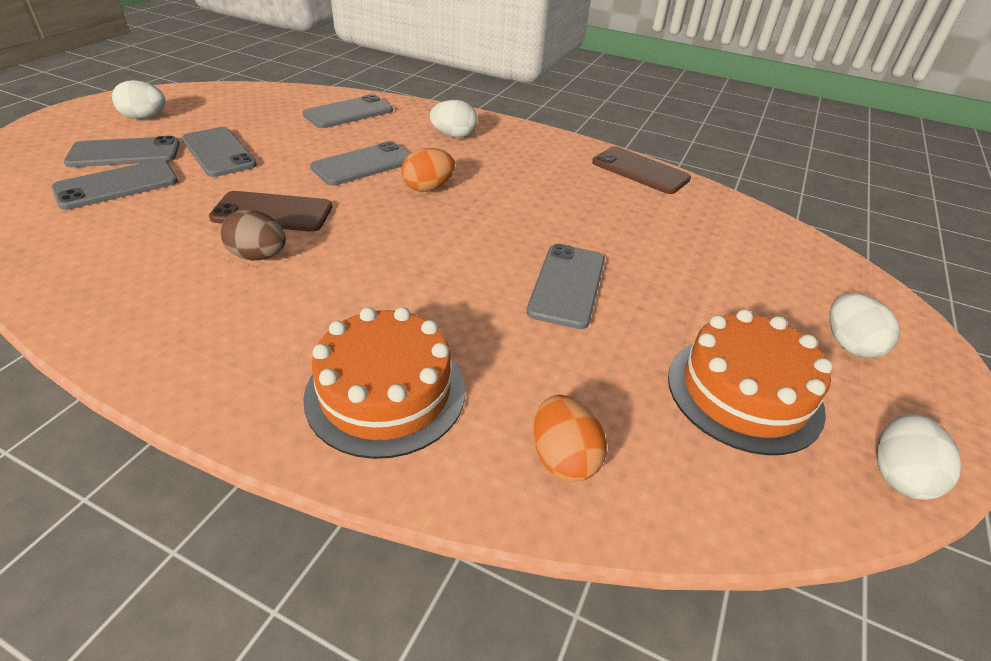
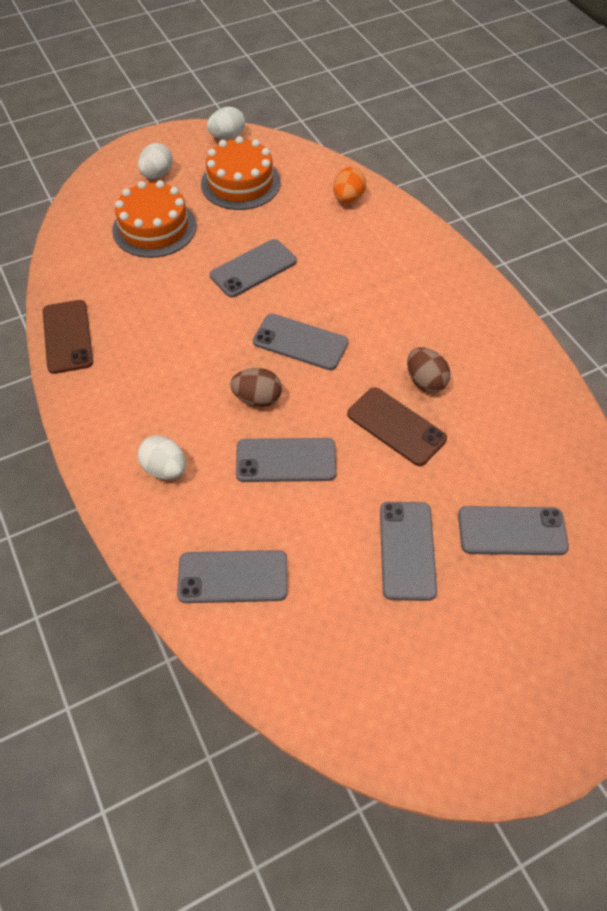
camera: 140 degrees left, 15 degrees up
(124, 153) = (498, 595): grey phone -> grey phone (300, 342)
(145, 117) = (465, 683): white egg -> none
(386, 392) = (402, 257): orange cake -> orange cake (154, 228)
(428, 188) = (257, 399): orange egg -> brown egg

